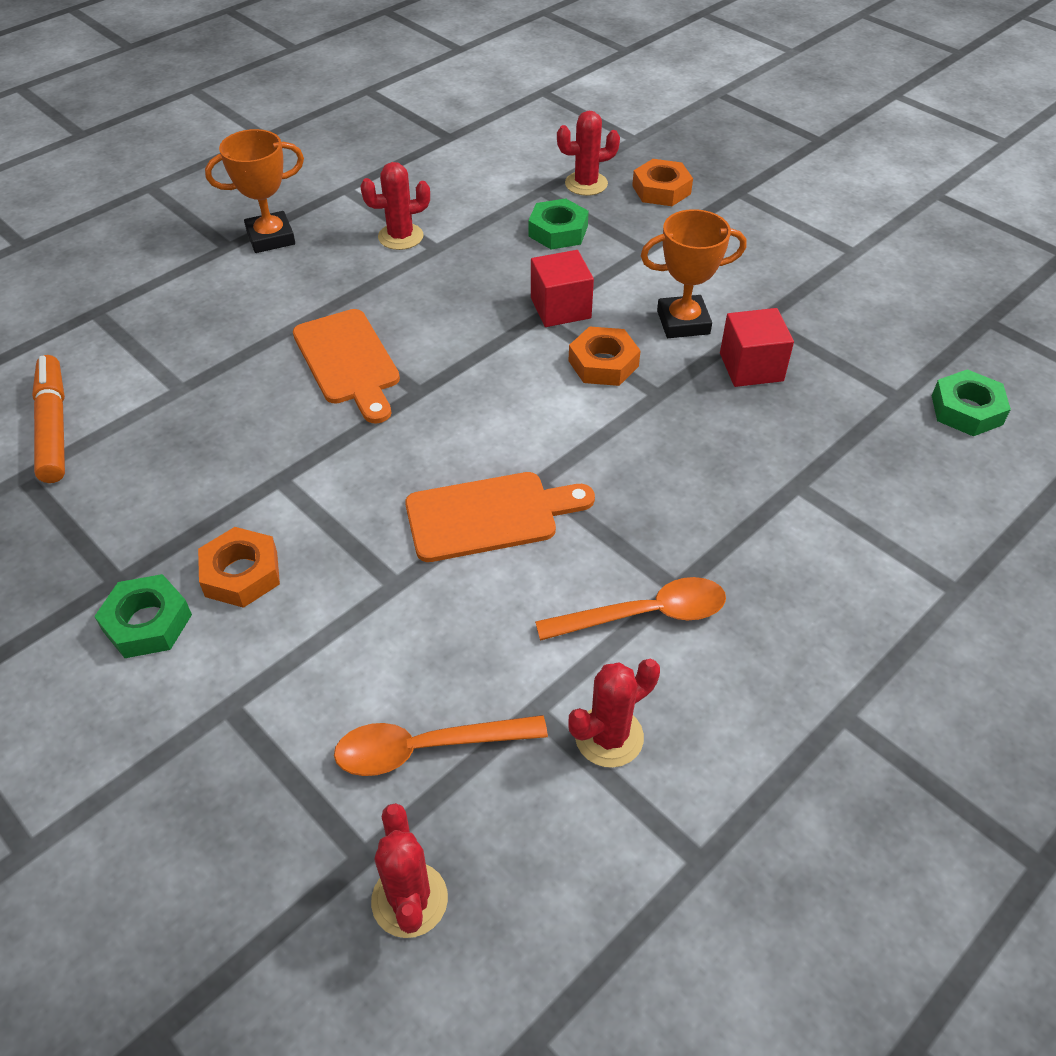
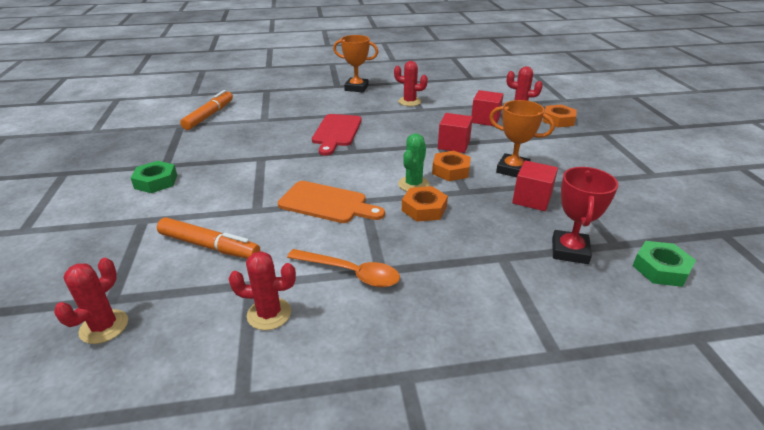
camera: 35 degrees right, 15 degrees down
(241, 574) = (206, 181): orange nut -> orange nut (424, 209)
(348, 362) = (336, 132): orange cutting board -> red cutting board
(400, 687) = (209, 246): none -> orange marker
(426, 748) = (189, 273): orange spoon -> none
(558, 231) = (485, 119): green nut -> red cube
(577, 416) = (413, 184): none -> green cactus
(860, 434) = (570, 251): none -> red trophy

